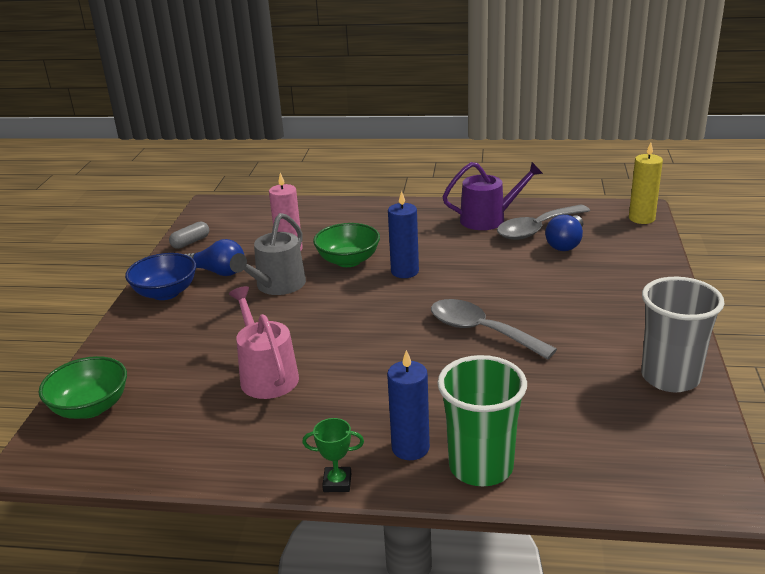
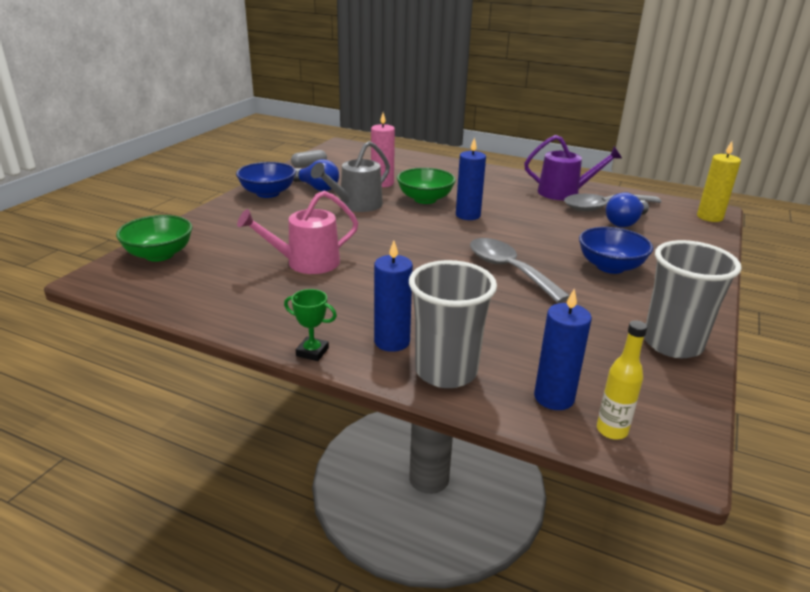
camera: 15 degrees right, 0 degrees up
(266, 375) = (306, 263): pink watering can -> pink watering can turned 105 degrees counterclockwise
(481, 467) = (446, 371): green cup -> grey cup
(576, 302) = (610, 266): none -> blue bowl
(593, 466) = (554, 397): none -> blue candle
(658, 486) = (611, 430): none -> yellow bottle

